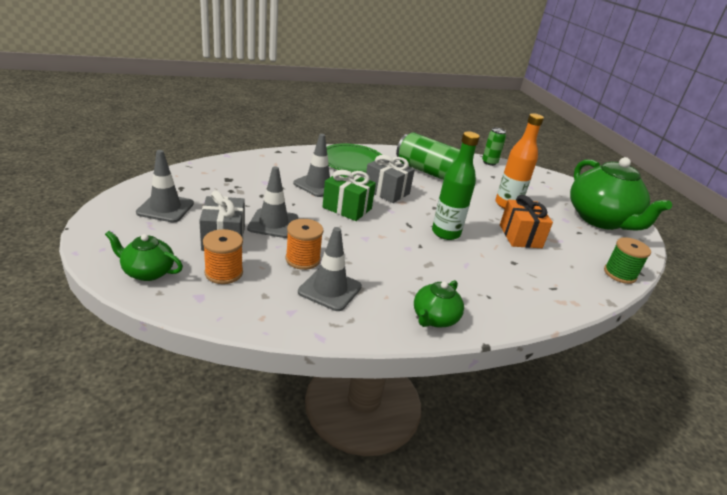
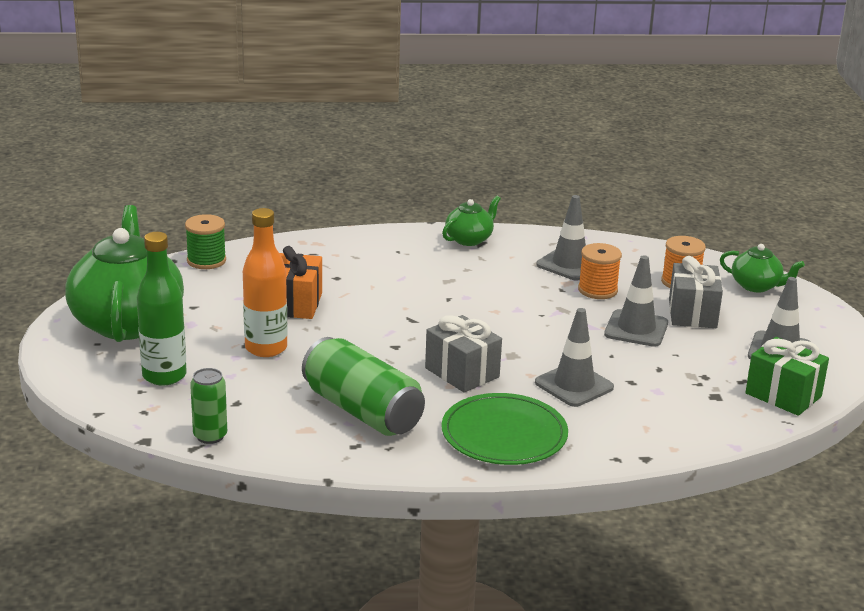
camera: 165 degrees left, 5 degrees down
(347, 208) = (533, 347): green gift -> green gift (783, 395)
(445, 233) = (403, 311): green bottle -> green bottle (164, 376)

